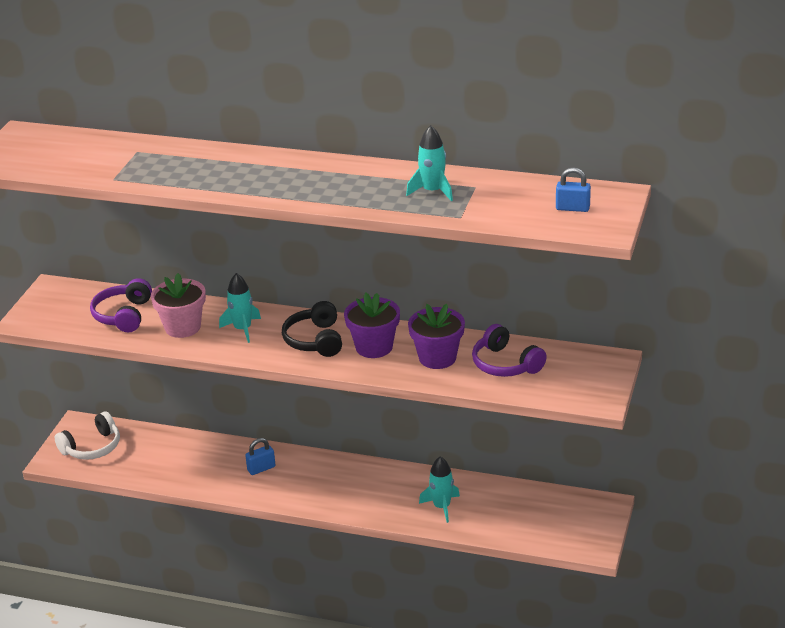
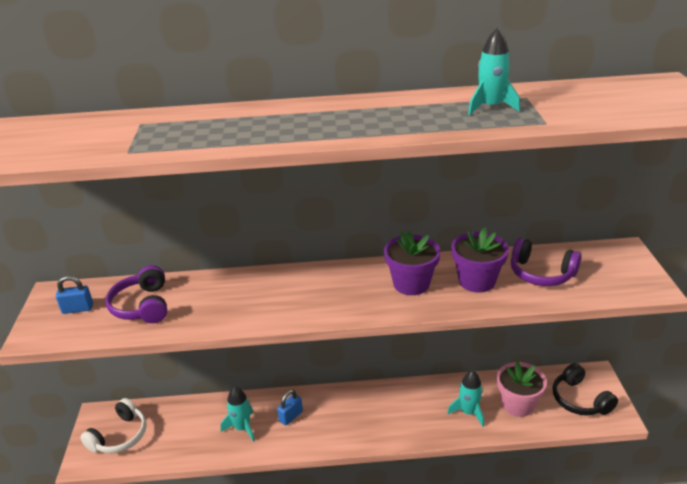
camera: 20 degrees left, 0 degrees up
(182, 327) = (211, 305): pink flower pot -> pink flower pot (517, 404)
(242, 329) = (273, 294): turquoise rocket -> turquoise rocket (242, 428)
(315, 340) = (351, 289): black headphones -> black headphones (579, 399)
(572, 208) = (641, 98): blue padlock -> blue padlock (78, 309)

